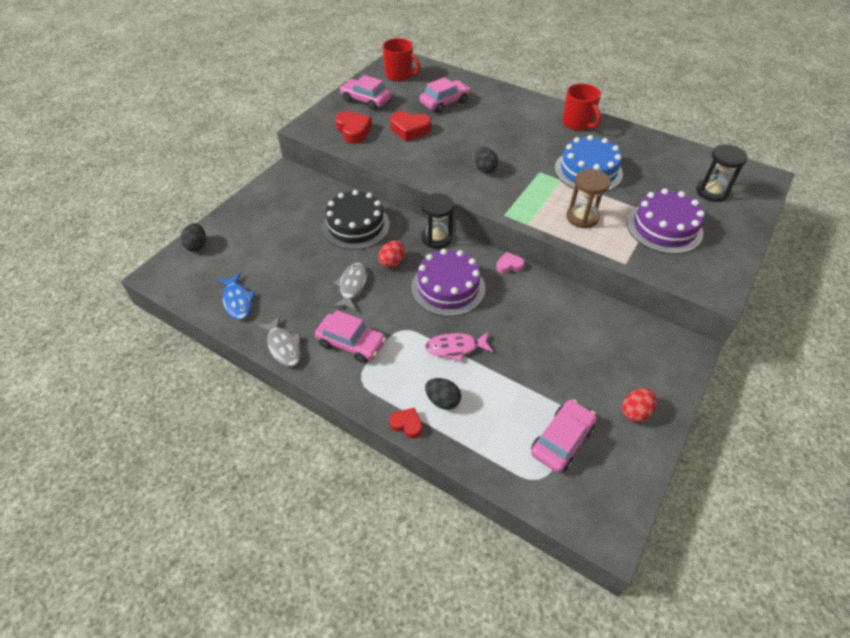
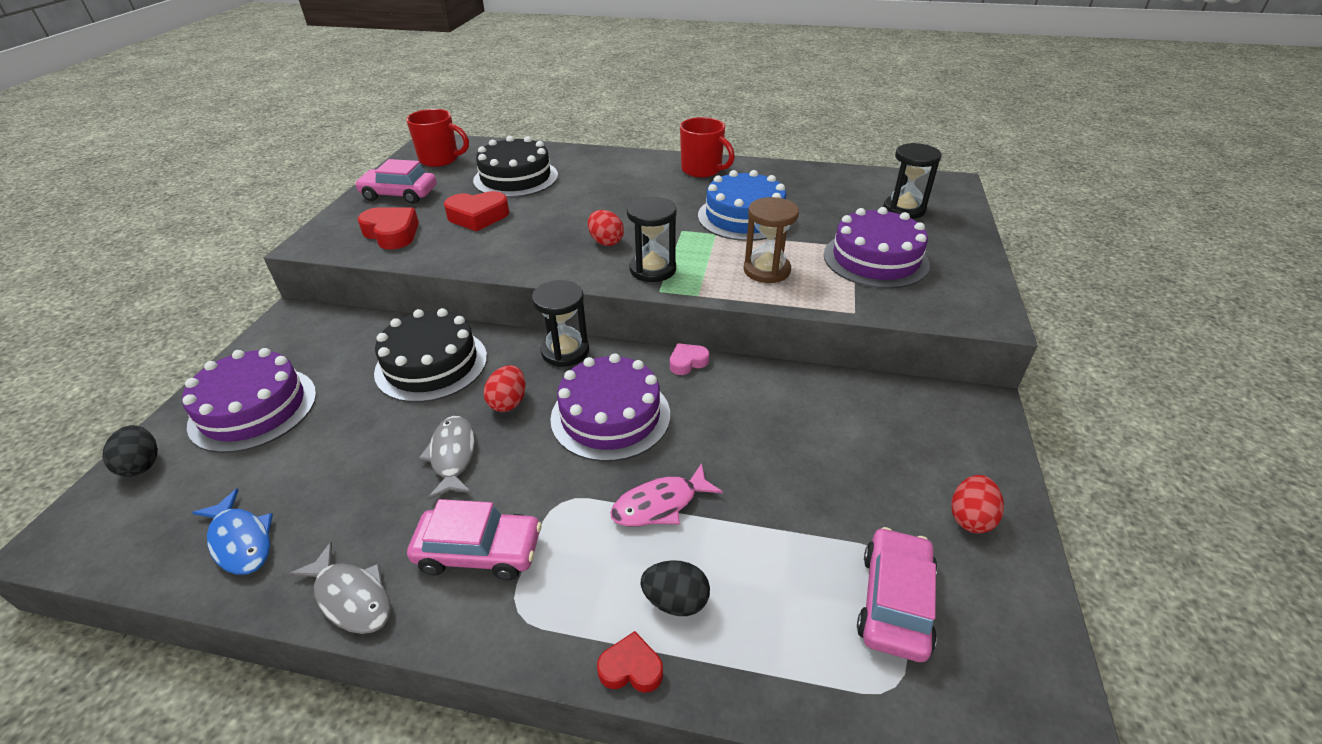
camera: 20 degrees left, 10 degrees down
(255, 228) = (253, 409): none -> purple cake
(444, 102) = (516, 178): pink car -> black cake
(485, 169) = (606, 242): black egg -> red egg
(506, 198) = (653, 269): none -> black hourglass

